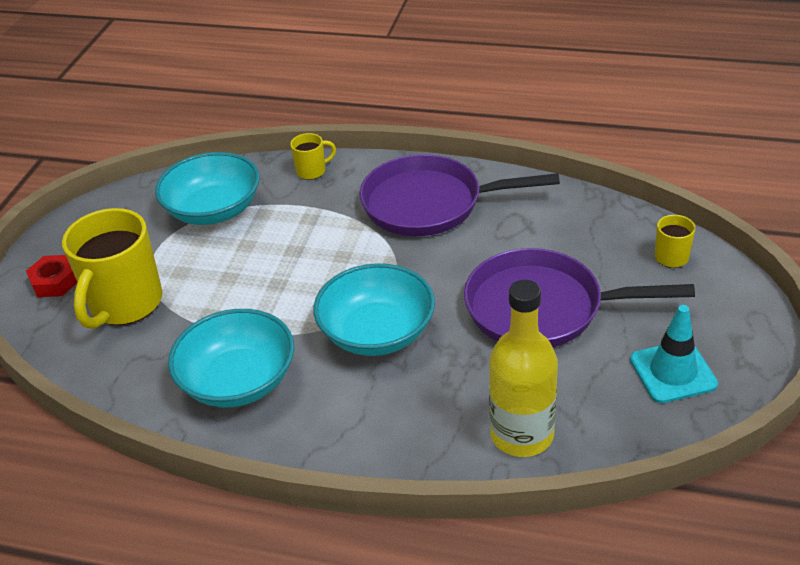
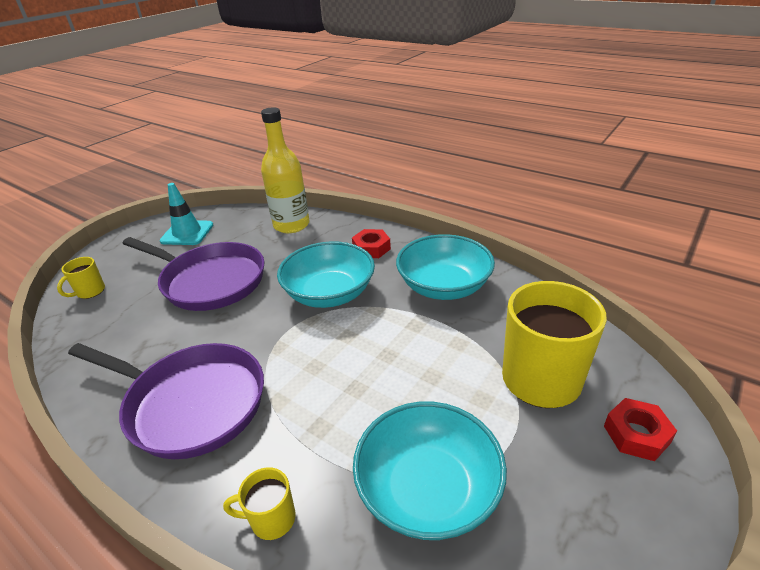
camera: 160 degrees left, 5 degrees down
(361, 419) = (371, 248): none -> red nut

